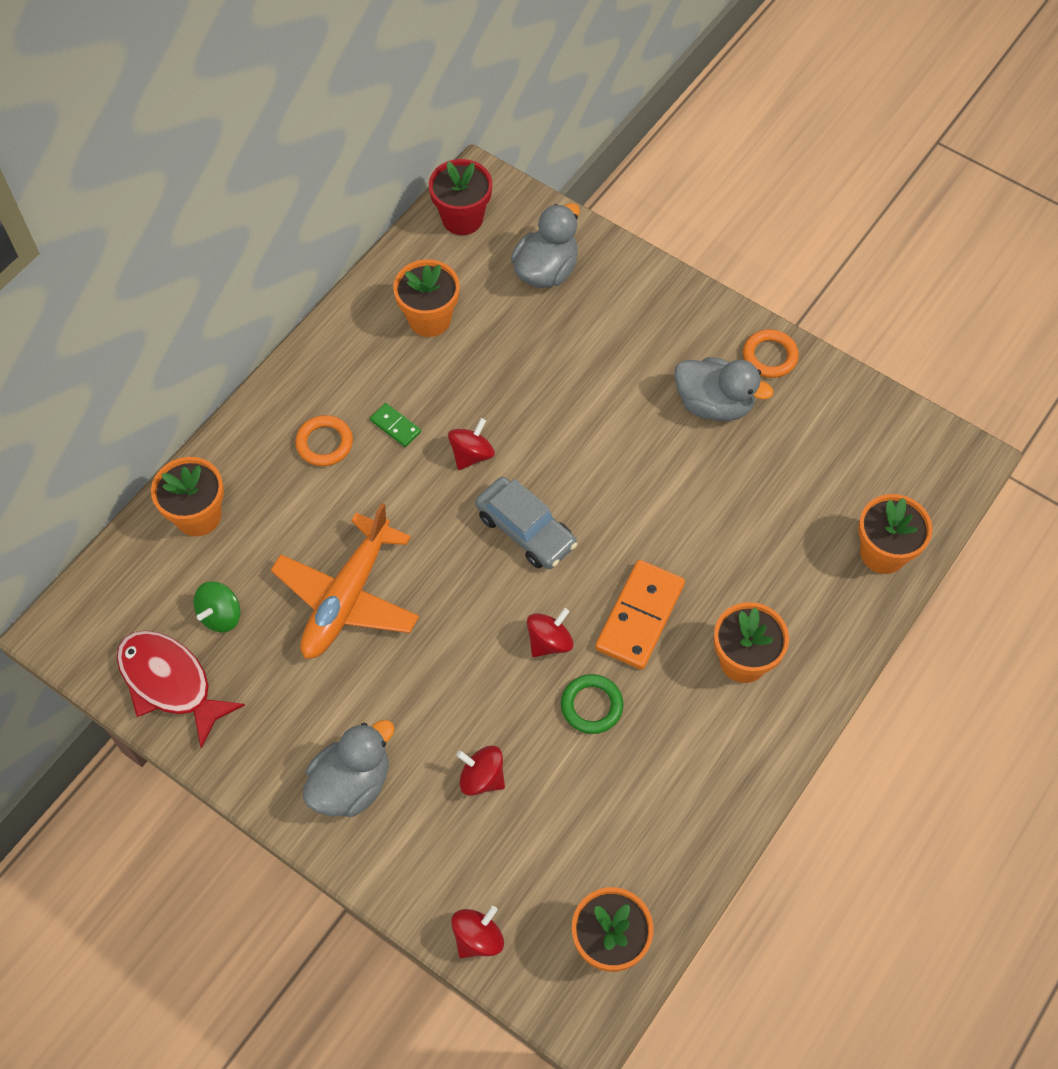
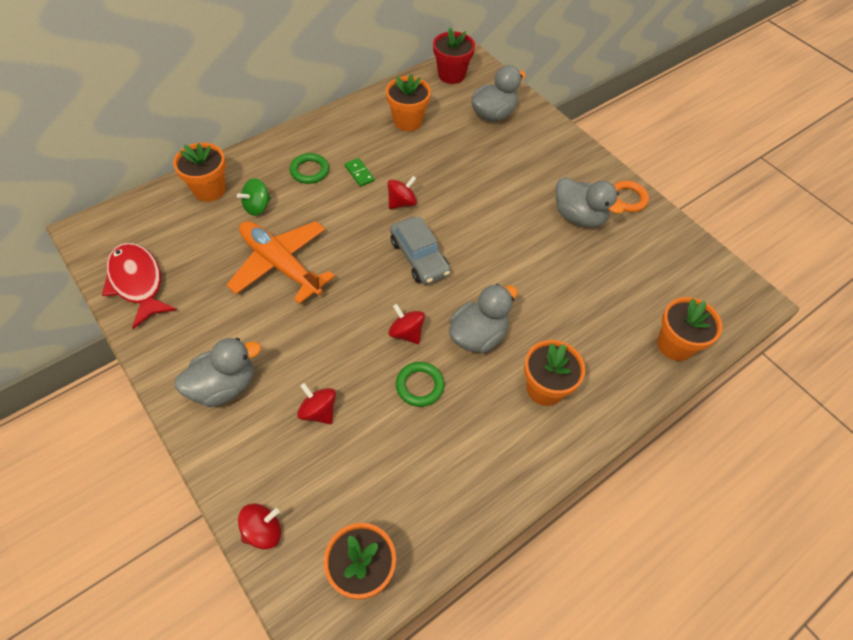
camera: 15 degrees right, 5 degrees down
(221, 615) = (192, 251): green spinning top -> green spinning top (257, 207)
(324, 443) = (309, 171): orange ring -> green ring
(347, 598) = (280, 264): orange plane -> orange plane turned 90 degrees clockwise
(549, 641) = (406, 333): red spinning top -> red spinning top turned 105 degrees counterclockwise
(639, 616) = (478, 335): orange domino -> grey duck

